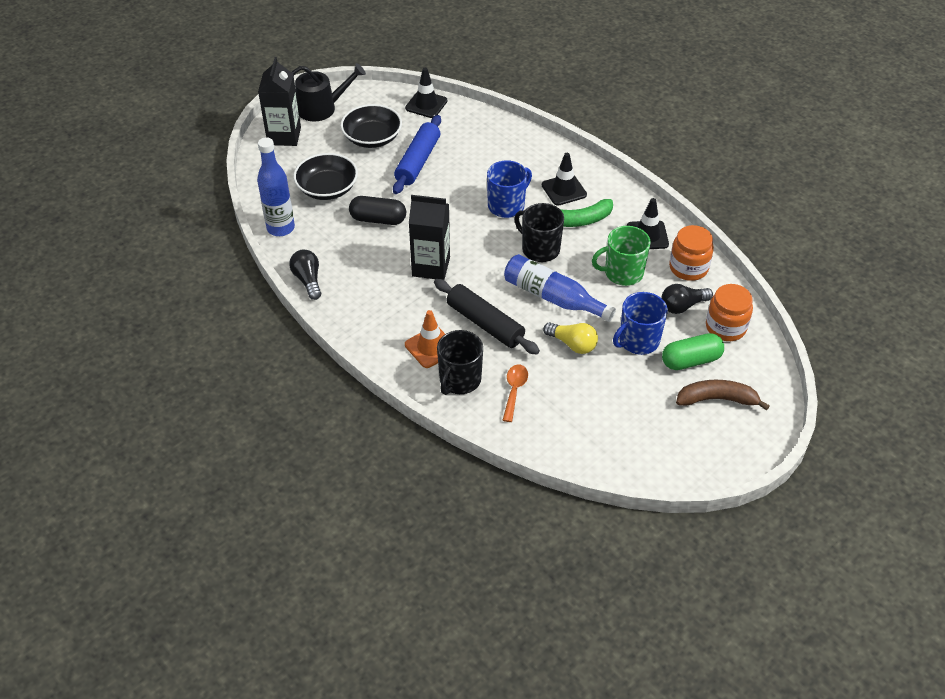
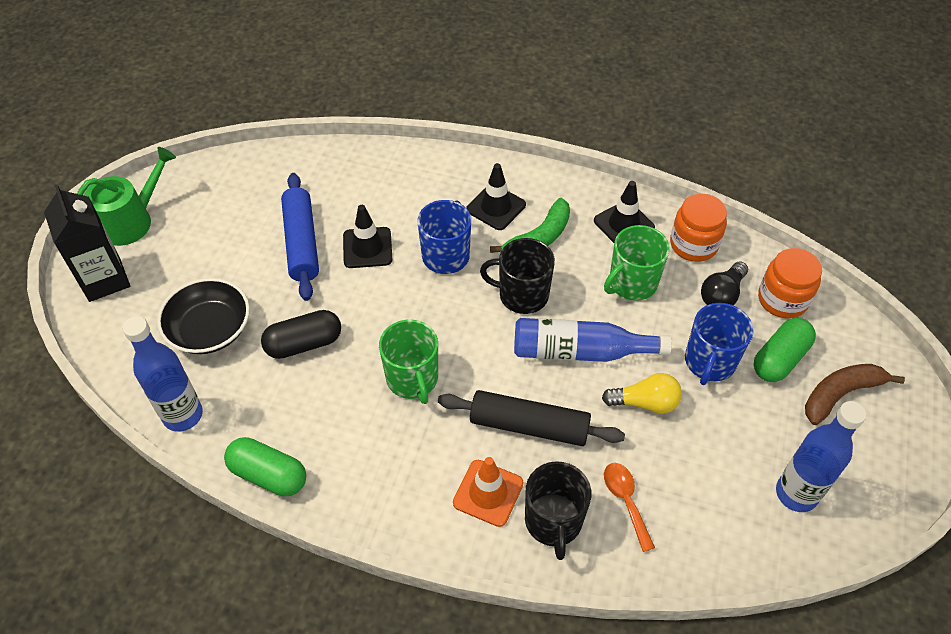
camera: 30 degrees left, 5 degrees up
(308, 280) = (268, 475): black light bulb -> green capsule
(321, 108) = (131, 221): black watering can -> green watering can
(372, 138) = (223, 234): black bowl -> none
(426, 104) = (262, 164): black traffic cone -> black traffic cone (367, 248)
(431, 267) = (412, 379): black carton -> green mug
(633, 438) = (796, 493): none -> blue bottle

